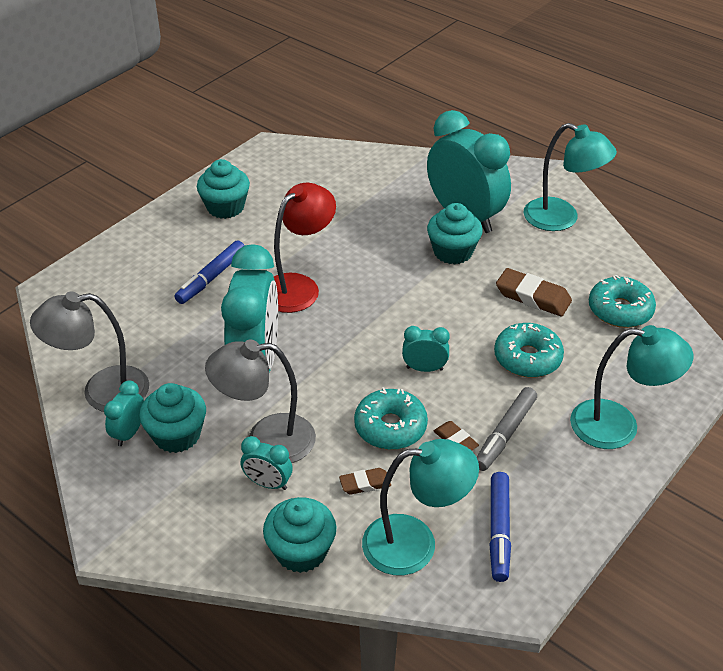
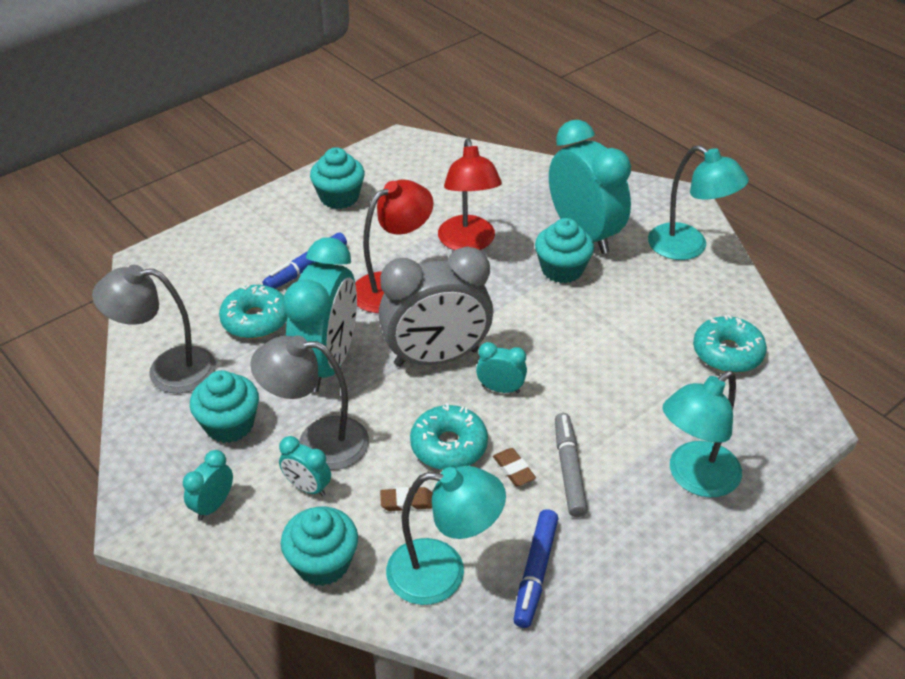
camera: 10 degrees right, 0 degrees up
(129, 433) = (183, 416): turquoise clock -> turquoise clock (213, 505)
(358, 347) = (436, 358): none -> grey clock
(359, 236) = (468, 242): none -> red lamp
(505, 434) = (569, 470): grey marker -> grey marker turned 135 degrees clockwise
(527, 358) = (613, 392): turquoise donut -> turquoise donut (255, 320)
(533, 297) = (635, 327): brown eraser -> none
(618, 426) = (694, 478): turquoise lamp -> turquoise lamp turned 120 degrees clockwise

